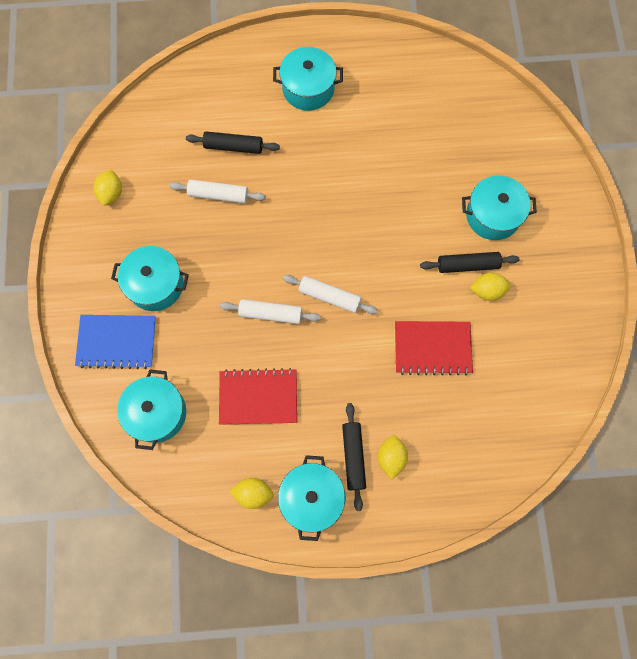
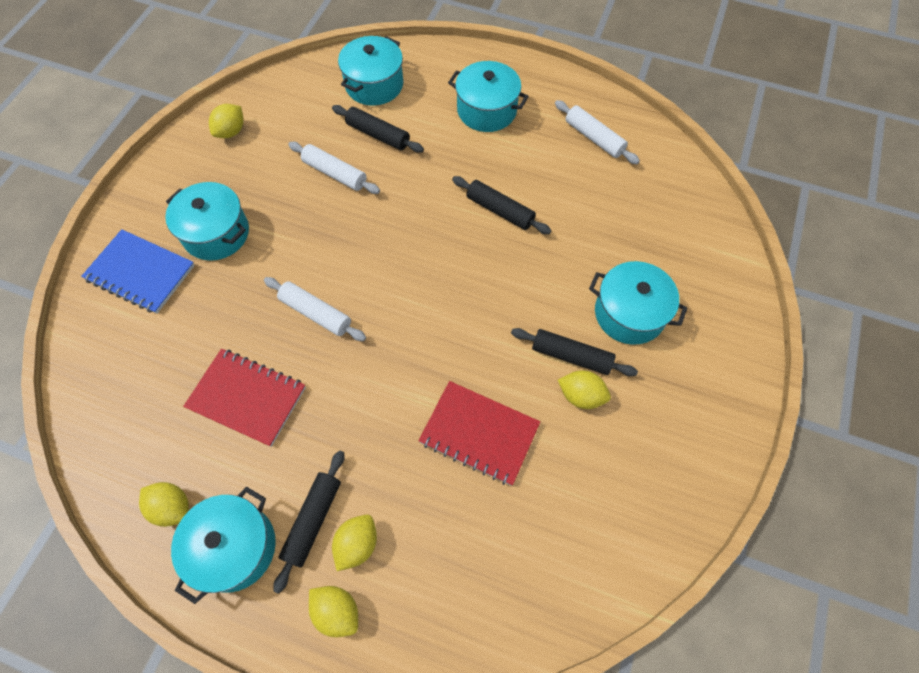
camera: 25 degrees right, 10 degrees down
(157, 413) = (130, 364): turquoise pot -> turquoise pot (374, 85)
(329, 296) = (391, 323): white rolling pin -> white rolling pin (594, 138)
(362, 173) = (500, 211): none -> black rolling pin
(401, 504) = (337, 611): none -> yellow lemon

